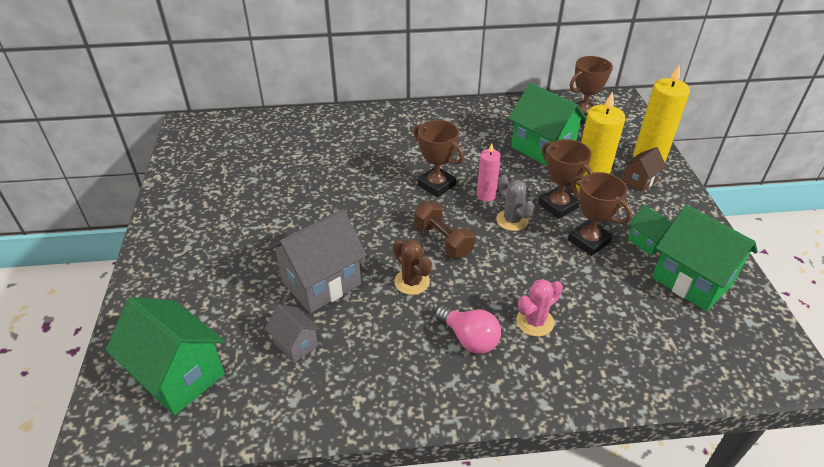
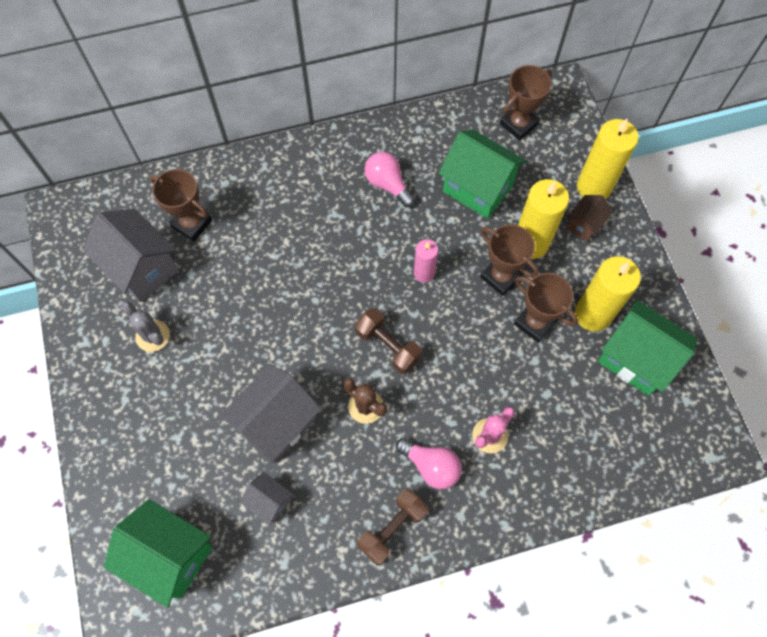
camera: 10 degrees left, 25 degrees up
(239, 165) = (142, 268): none -> grey house
(418, 387) = (392, 528): none -> brown dumbbell
(436, 185) = (369, 266): brown trophy -> brown trophy (191, 224)
(463, 138) = (387, 184): none -> pink light bulb
(512, 220) = (455, 306): grey cactus -> grey cactus (153, 336)
(647, 242) = (592, 314): green house -> yellow candle

